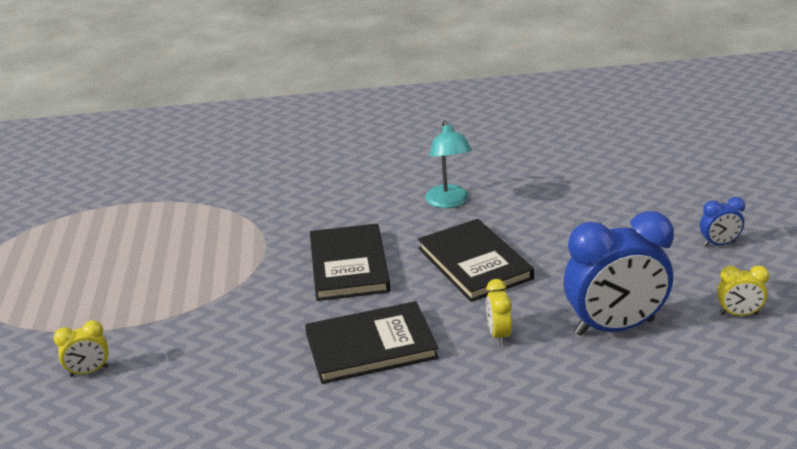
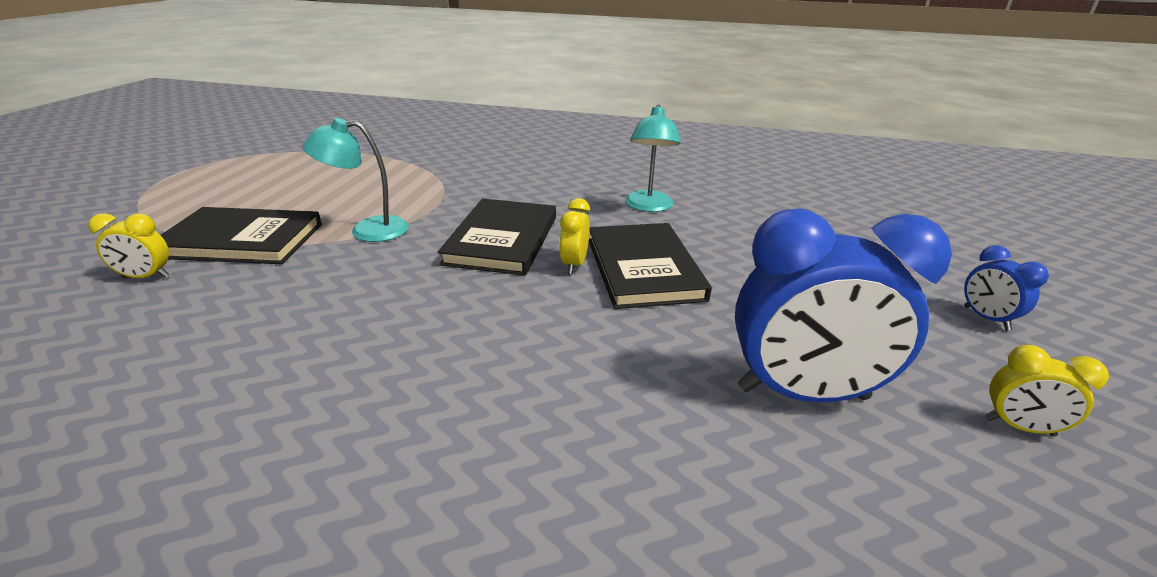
camera: 15 degrees right, 0 degrees up
(228, 285) = (367, 230): none -> turquoise lamp
(371, 346) = (457, 330): black book -> black book (242, 240)
(498, 335) = (628, 359): yellow clock -> yellow clock (574, 264)
(719, 244) = (986, 318): blue clock -> blue clock turned 60 degrees clockwise

